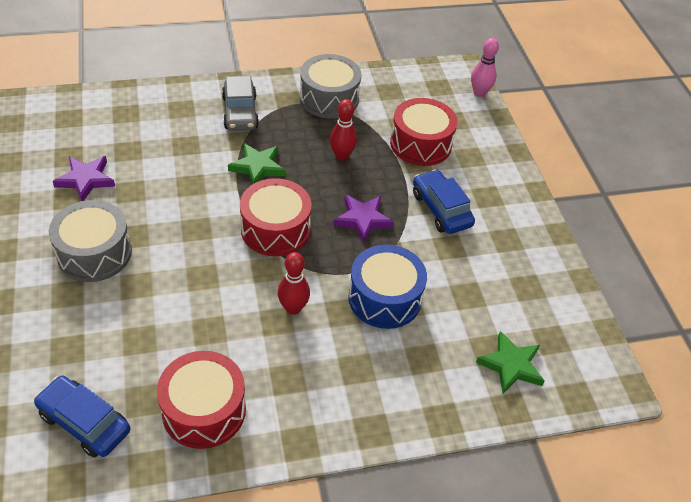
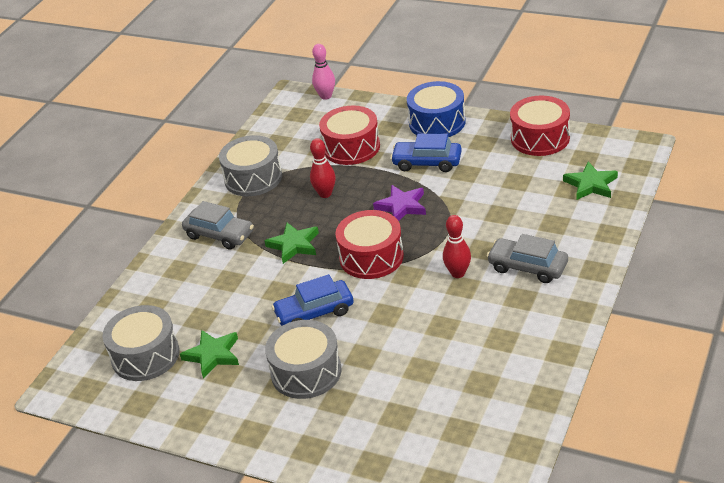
camera: 45 degrees left, 10 degrees down
(65, 138) = (145, 355): none -> grey drum
(84, 422) = (478, 423): blue car -> blue car (314, 312)
(86, 180) = (213, 355): purple star -> green star
(204, 410) = (515, 351): red drum -> red drum (540, 138)
(338, 364) = (527, 267): none -> grey car
(384, 298) = (486, 222): blue drum -> blue drum (437, 122)

